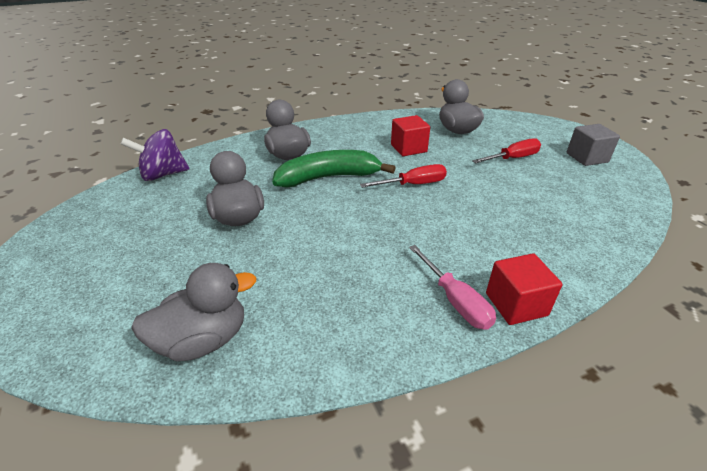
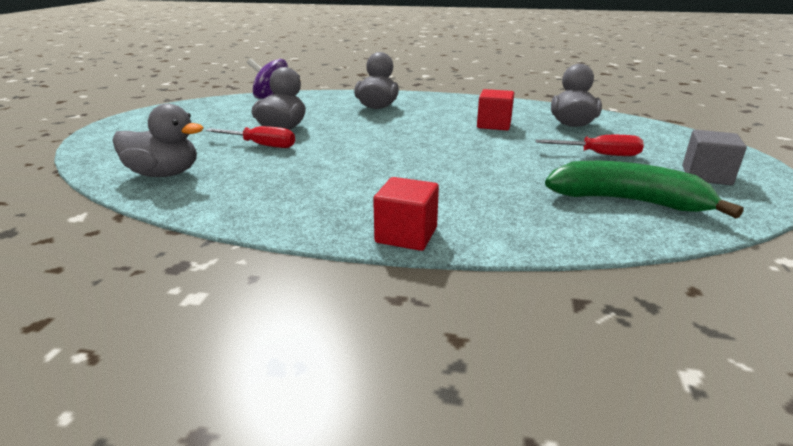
camera: 35 degrees right, 10 degrees down
(329, 177) = (386, 125): green banana -> green banana (628, 201)
(413, 184) = (454, 146): red screwdriver -> red screwdriver (261, 145)
(455, 301) = (357, 215): pink screwdriver -> none

